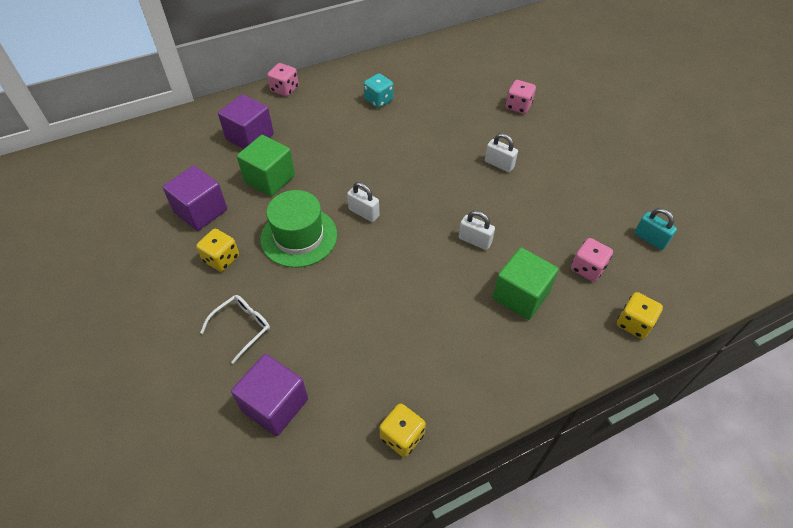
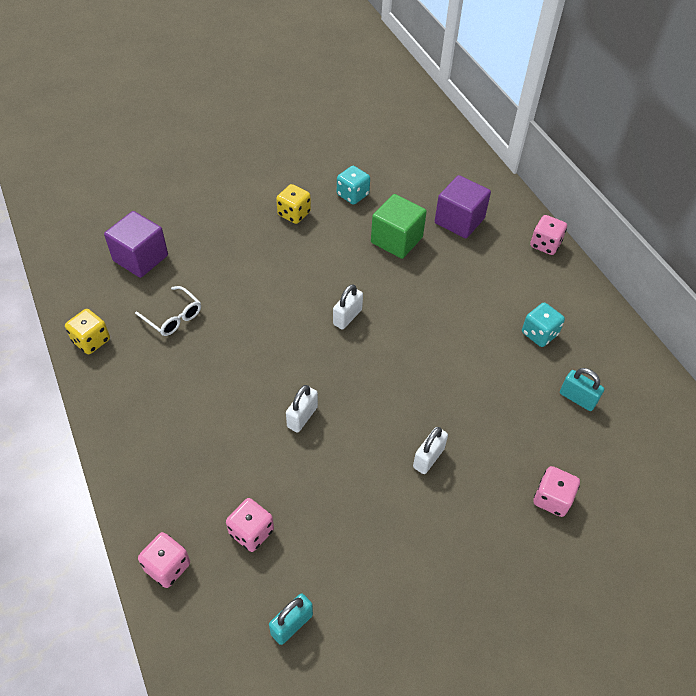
camera: 90 degrees right, 0 degrees up
(201, 211) = (352, 195): purple cube -> turquoise dice
(242, 327) = (218, 233): white glasses -> white glasses (173, 317)
(299, 237) = (317, 266): green hat -> none
(436, 87) = (577, 398): none -> turquoise padlock
(520, 295) = (222, 453): green cube -> none
(633, 323) = (167, 567): yellow dice -> pink dice

